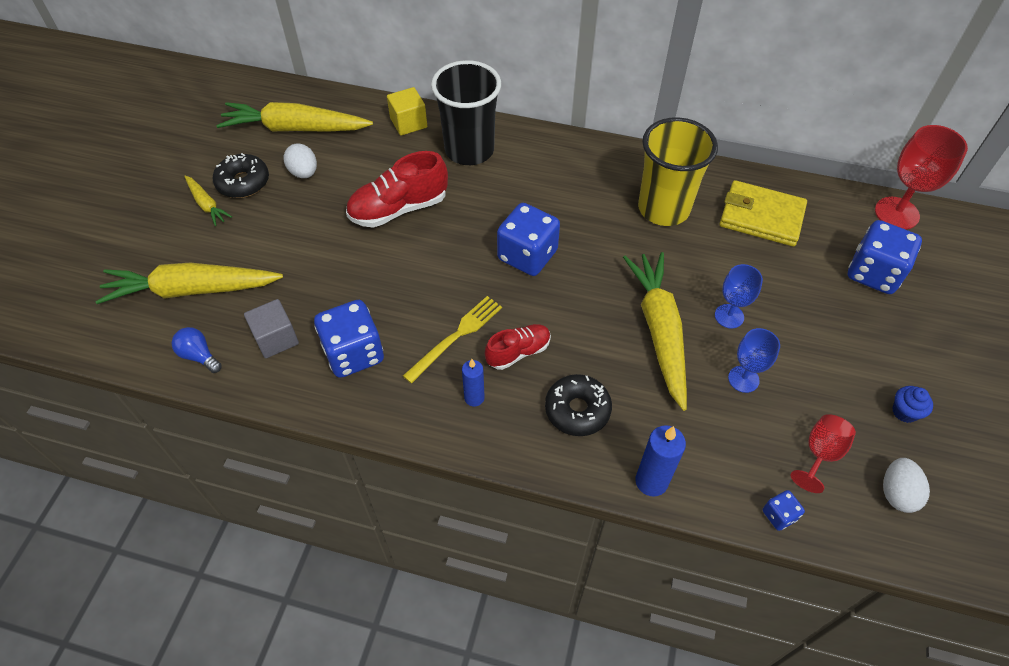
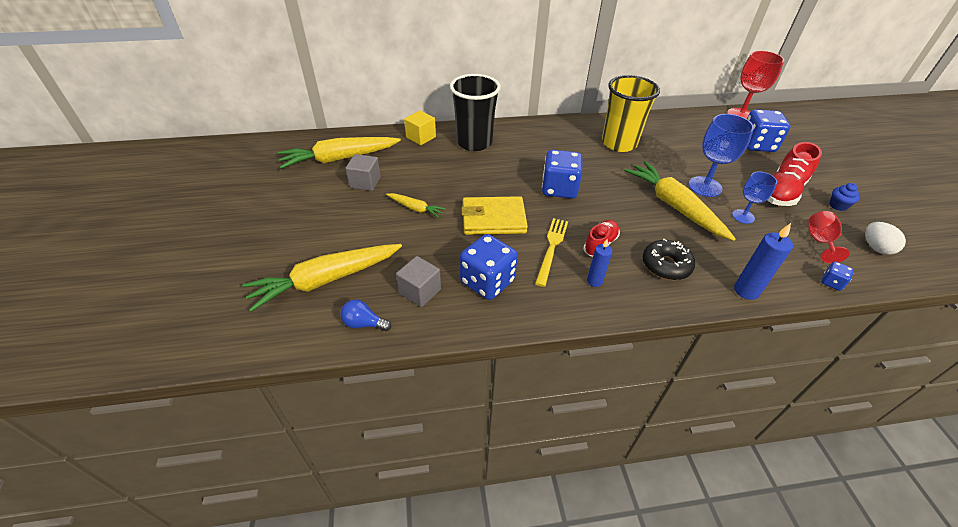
camera: 25 degrees left, 10 degrees down
(207, 205) = (300, 221): yellow carrot -> yellow carrot (415, 208)
(243, 182) = (321, 200): black donut -> none
(304, 173) = (365, 182): white egg -> grey cube
(398, 209) = (451, 186): red shoe -> red shoe (781, 192)
(729, 316) = (705, 187): blue goblet -> blue goblet, size x1.62
(761, 217) = (675, 134): yellow wallet -> yellow wallet (493, 219)

